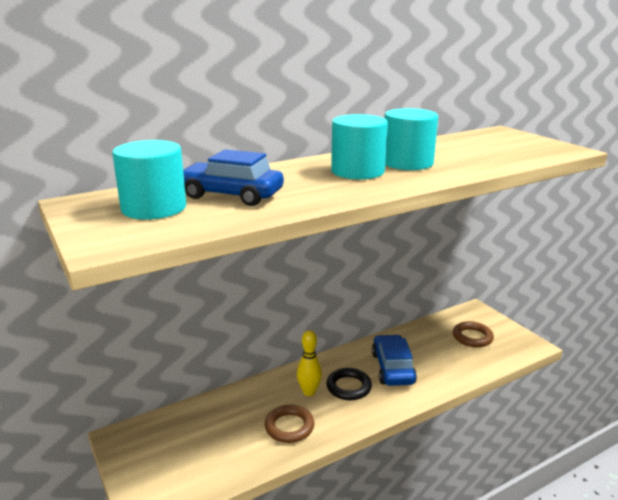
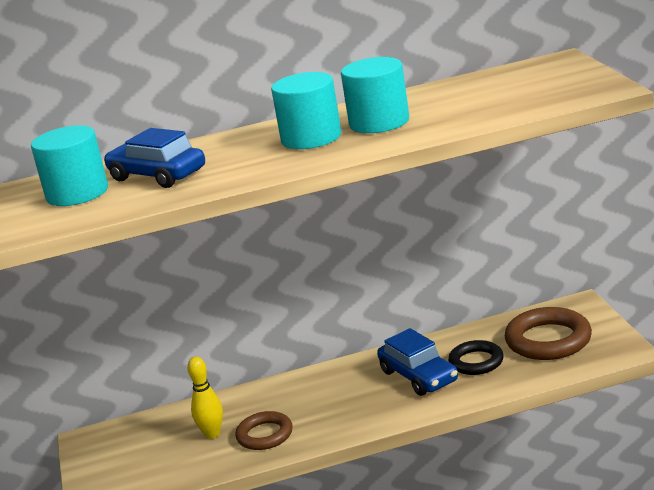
camera: 20 degrees right, 0 degrees up
(309, 392) = (304, 400): yellow bowling pin -> yellow bowling pin (212, 434)
(348, 387) = (353, 396): black ring -> black ring (476, 362)
(392, 368) = (419, 376): blue car -> blue car turned 135 degrees clockwise
(472, 337) = (548, 340): brown ring -> brown ring, size x1.57

